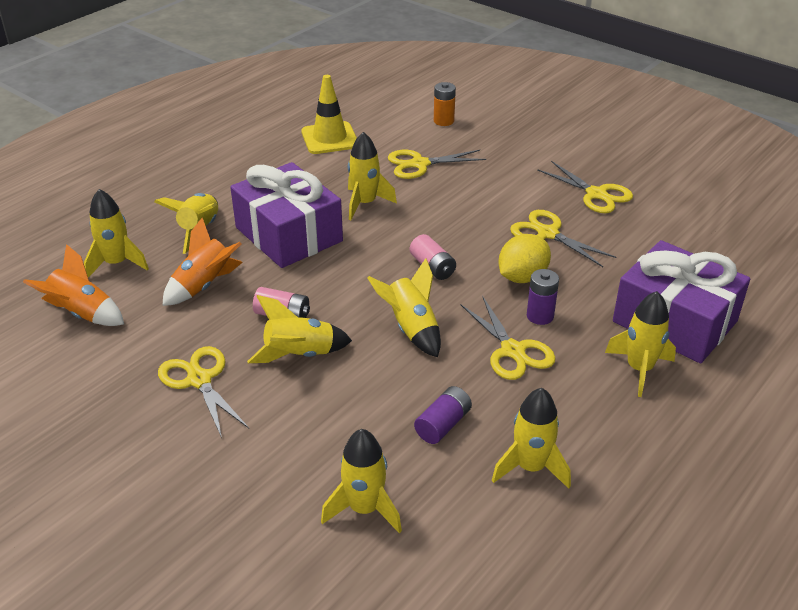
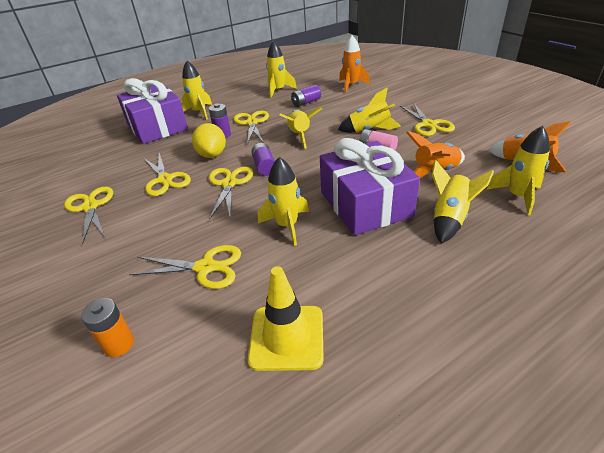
camera: 160 degrees left, 0 degrees up
(364, 508) = (351, 85): yellow rocket -> orange rocket
(432, 267) = (264, 166): pink battery -> purple battery
(461, 238) = (229, 184): none -> yellow scissors
(522, 277) = (212, 154): yellow lemon -> yellow lemon turned 75 degrees counterclockwise

